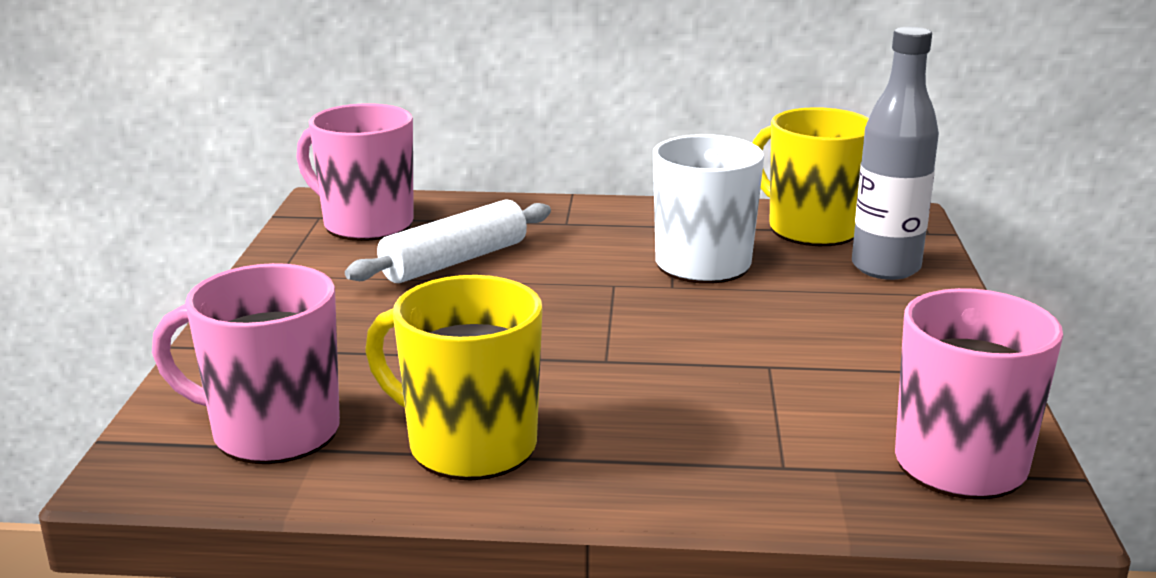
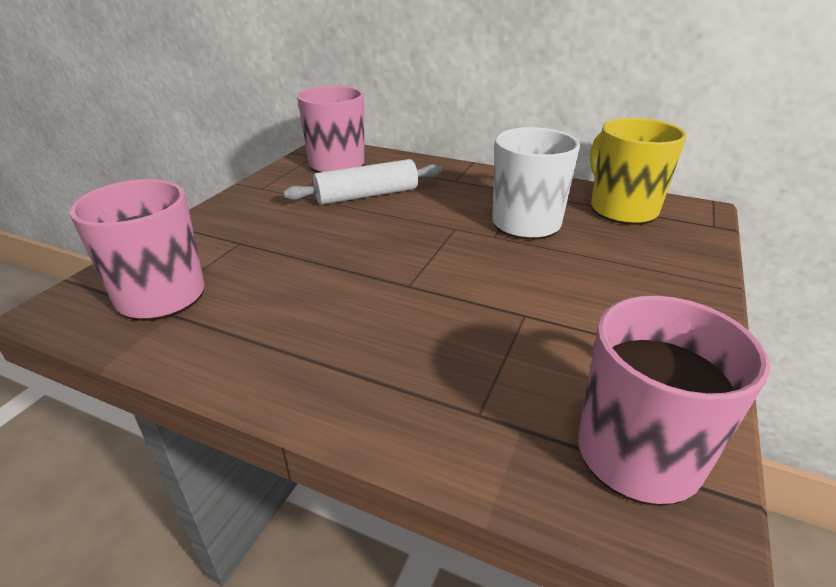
camera: 20 degrees right, 10 degrees up
(468, 445) = (264, 335): yellow mug -> none
(885, 268) = (664, 249): grey bottle -> none

